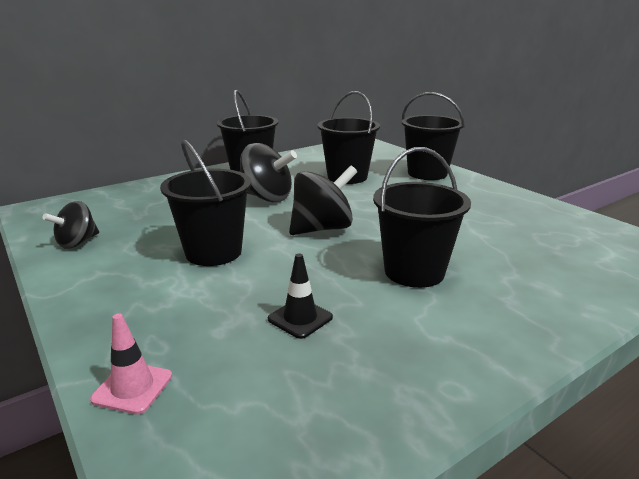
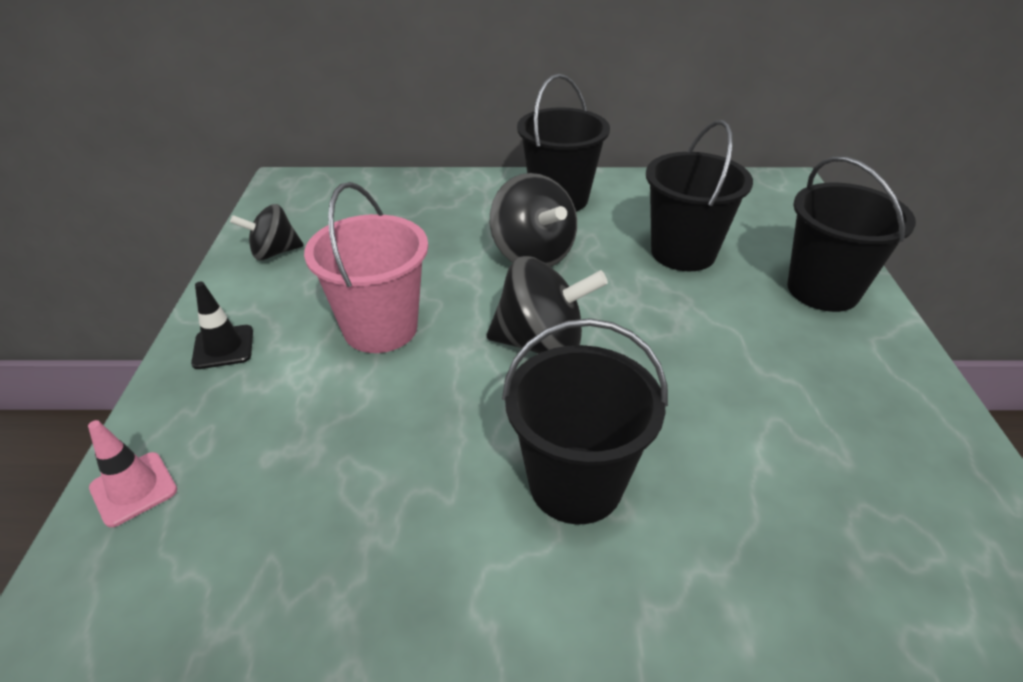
camera: 35 degrees right, 15 degrees up
(213, 252) = (380, 328): black bucket -> pink bucket
(300, 318) = (360, 486): black traffic cone -> black traffic cone (223, 347)

